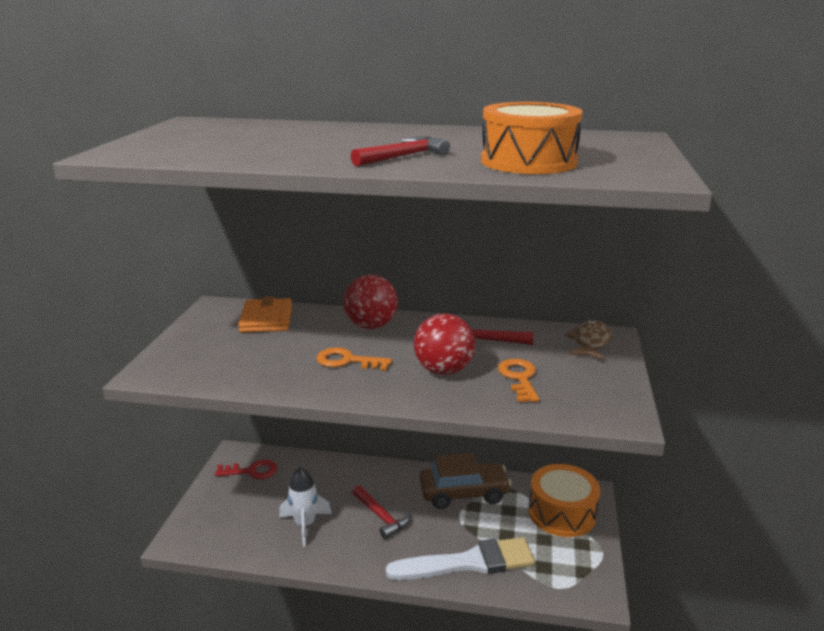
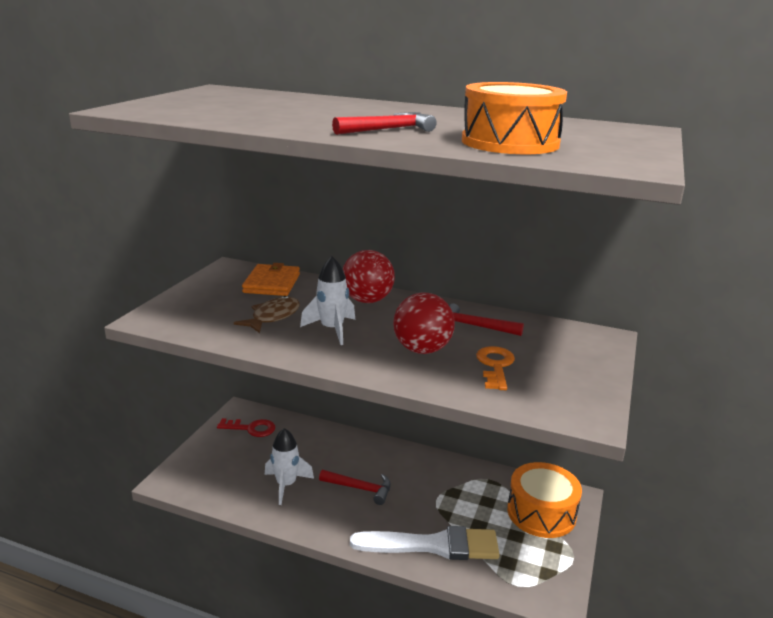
camera: 10 degrees right, 0 degrees up
(347, 361) = (332, 330): orange key -> white rocket
(381, 517) = (360, 488): red hammer -> red hammer turned 45 degrees counterclockwise
(463, 493) = (447, 479): brown car -> none
(590, 342) = (582, 340): brown fish -> brown fish (273, 317)

